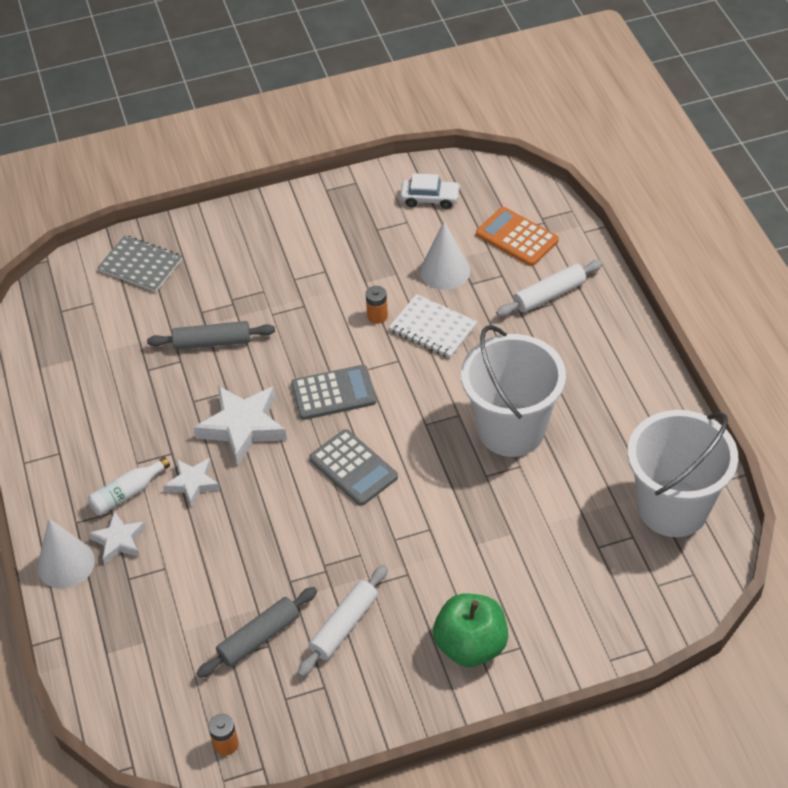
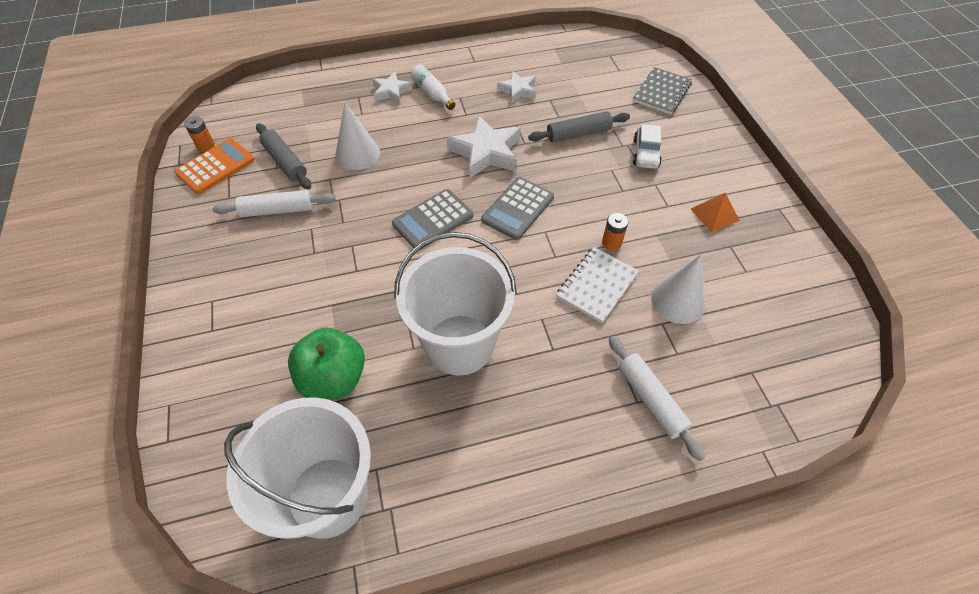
camera: 90 degrees right, 5 degrees up
(66, 563) = (378, 68): white cone -> white cone (357, 154)
(193, 483) = (434, 126): white star -> white star (517, 90)
(212, 342) = (578, 134): grey rolling pin -> grey rolling pin turned 75 degrees clockwise
(333, 393) = (517, 209): grey calculator -> grey calculator turned 45 degrees clockwise
(336, 237) = (714, 214): none -> orange pyramid
(344, 626) = (277, 210): white rolling pin -> white rolling pin turned 45 degrees counterclockwise
(430, 198) = (786, 293): white car -> white car (646, 153)
(471, 645) = (227, 293): green apple -> green apple (334, 378)
(517, 237) = (740, 374): orange calculator -> orange calculator (216, 167)

